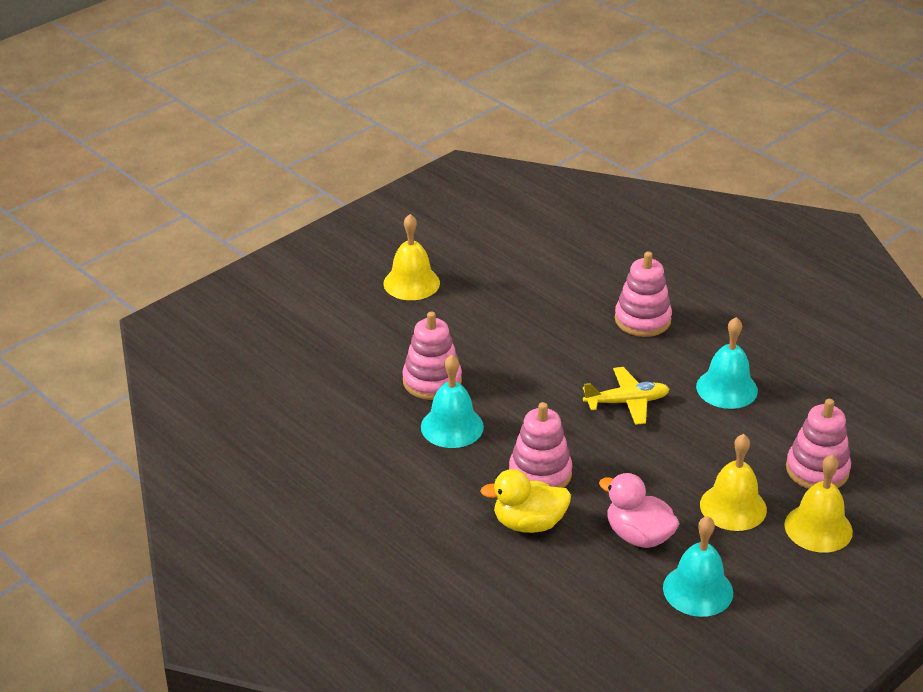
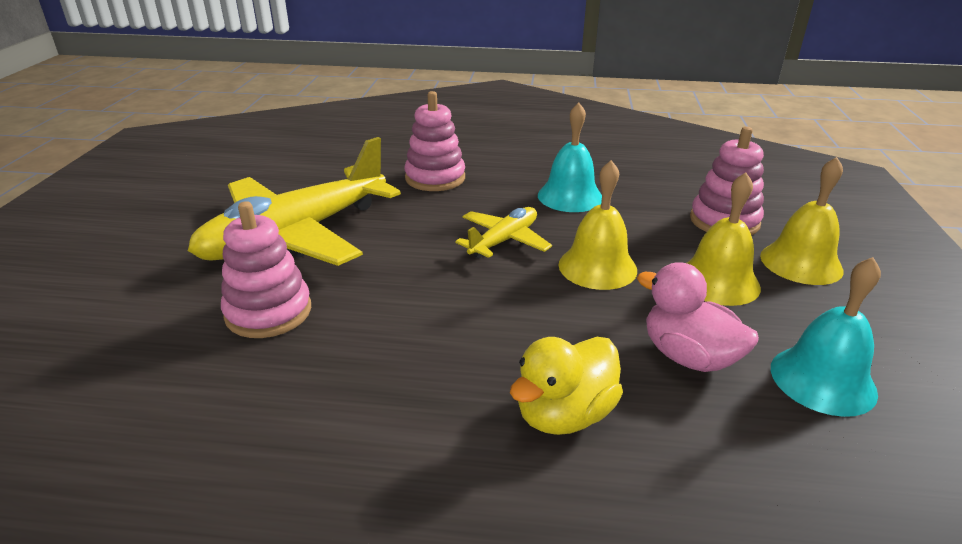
camera: 40 degrees left, 5 degrees down
(411, 283) = (157, 232): yellow bell -> yellow bell (597, 267)
(452, 426) = (343, 349): turquoise bell -> none
(494, 328) = (296, 235): none -> yellow plane
(540, 473) = (505, 348): pink stacking toy -> none
(638, 536) = (688, 356): pink duck -> pink duck turned 45 degrees clockwise

